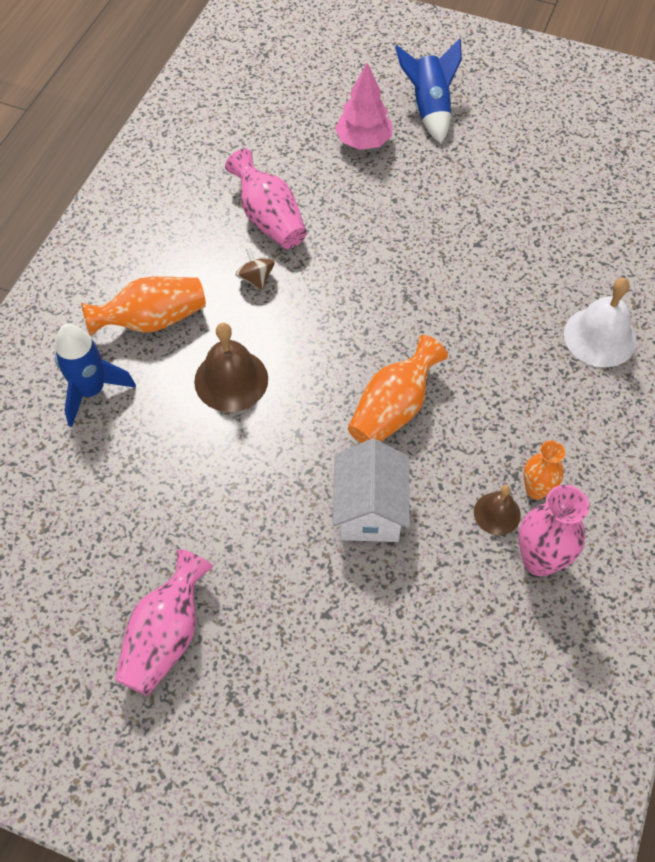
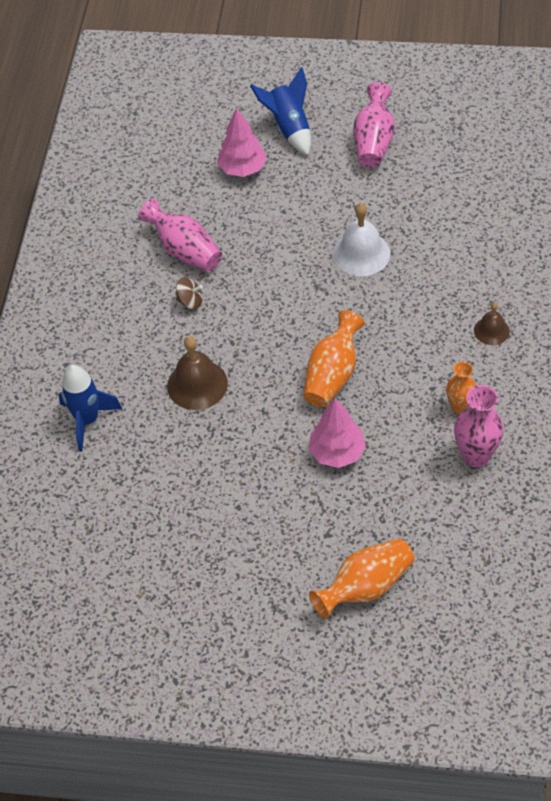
camera: 10 degrees left, 5 degrees down
(152, 320) = (117, 354): orange vase -> orange vase (365, 587)
(166, 636) = (212, 580): pink vase -> pink vase (374, 142)
(256, 278) = (190, 301): brown spinning top -> brown spinning top turned 135 degrees clockwise
(369, 509) = (337, 452): white house -> pink tree
(497, 513) = (435, 431): brown bell -> brown bell (491, 330)
(600, 337) = (478, 280): white bell -> white bell (361, 253)

